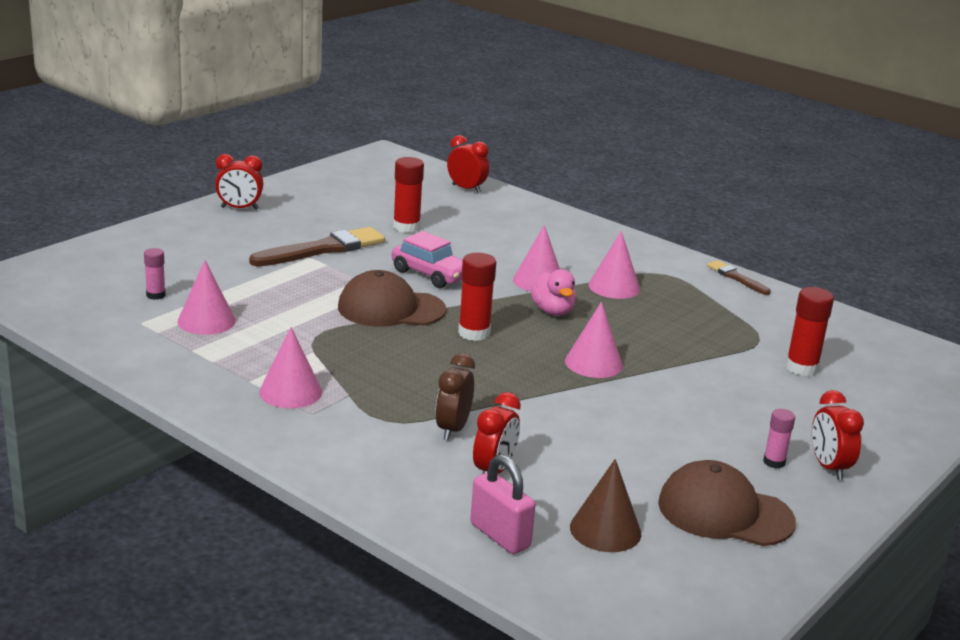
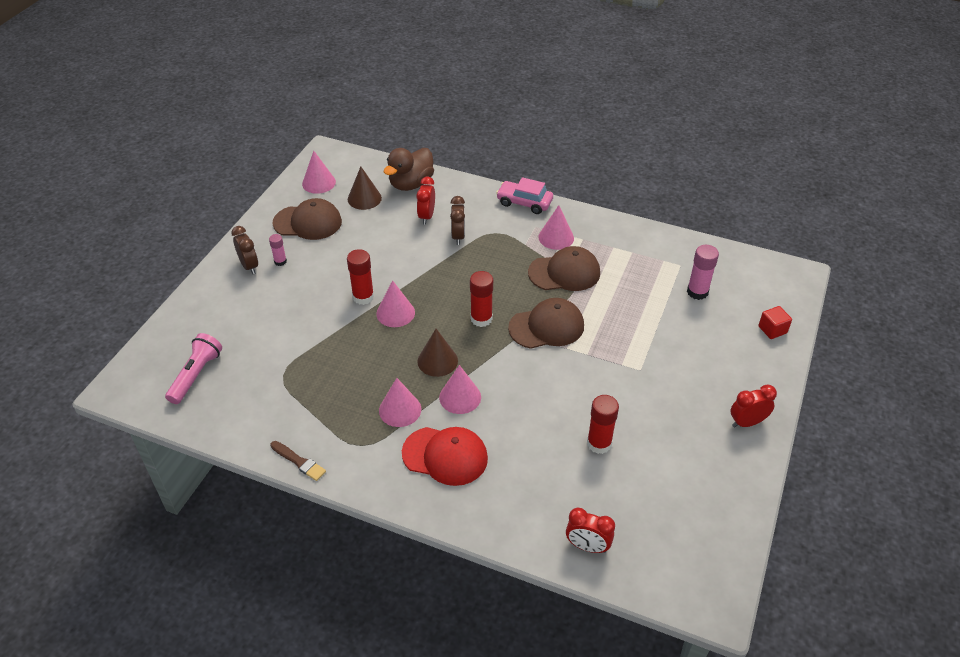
camera: 165 degrees right, 20 degrees up
(112, 250) = (772, 330): none -> red cube
(156, 295) = (697, 292): pink glue stick -> pink glue stick, size x1.67
(206, 321) = (646, 278): pink cone -> pink cone (319, 183)
(317, 351) = (564, 273): none -> brown cap
(323, 249) = (639, 384): brown brush -> none
(431, 274) = (542, 377): pink car -> pink car (524, 203)
(500, 535) = (411, 184): pink padlock -> brown duck
(553, 311) = (437, 361): pink duck -> brown cone
(574, 251) = (445, 456): none -> red cap
(801, 368) = (254, 351): red glue stick -> red glue stick (363, 297)
(829, 467) = (249, 266): red clock -> brown clock
(879, 363) = (196, 375): none -> pink flashlight

